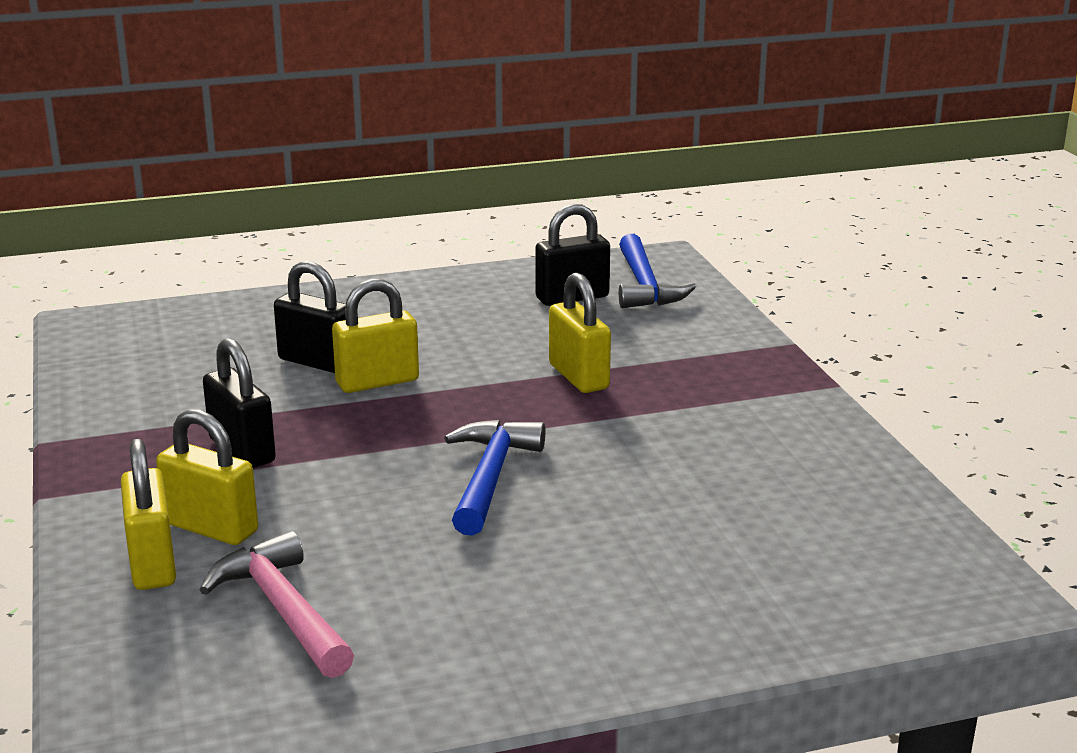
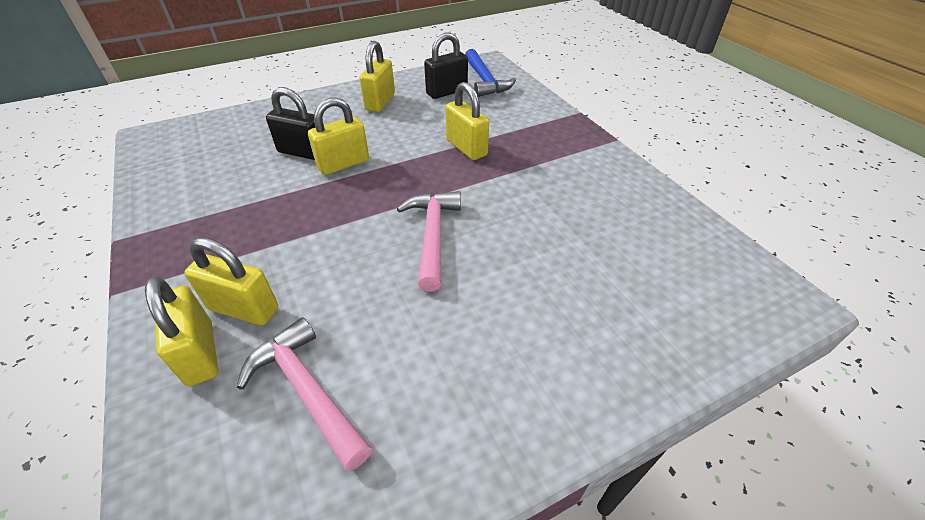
camera: 10 degrees left, 20 degrees up
(242, 450) = (260, 231): black padlock -> none
(455, 304) = (380, 102): none -> yellow padlock
(490, 477) = (432, 236): blue hammer -> pink hammer

